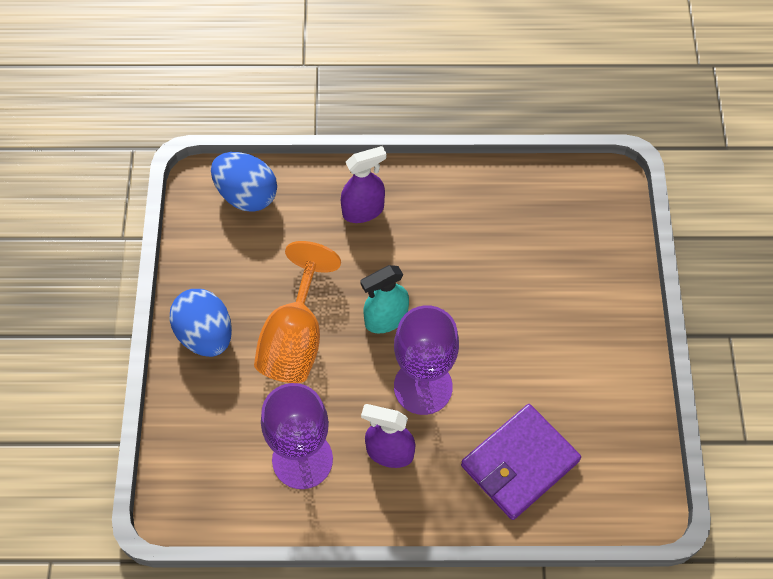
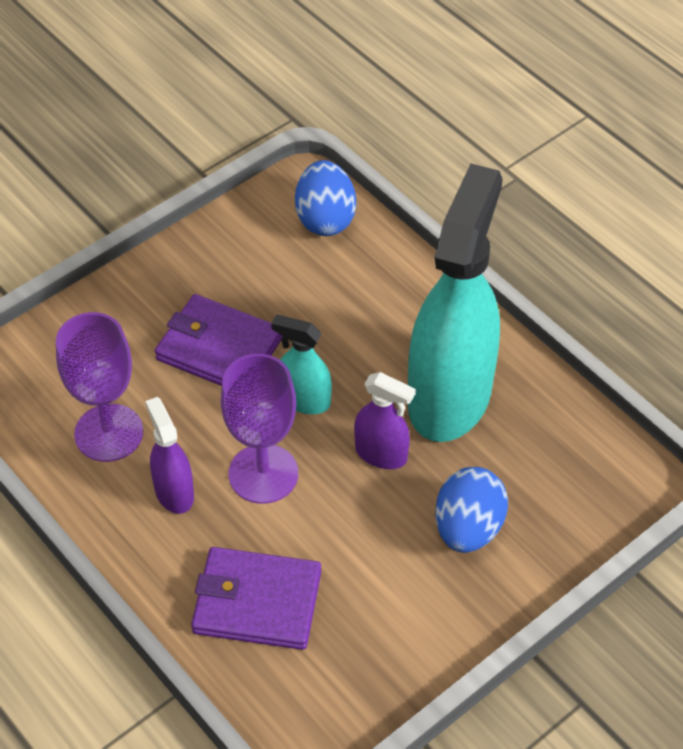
camera: 50 degrees right, 10 degrees down
(205, 334) = (162, 285): blue egg -> blue egg (468, 528)
(295, 338) = (219, 348): orange goblet -> purple wallet
(363, 210) = (398, 309): purple spray bottle -> purple spray bottle (381, 454)
(459, 235) = (449, 396): none -> turquoise spray bottle

